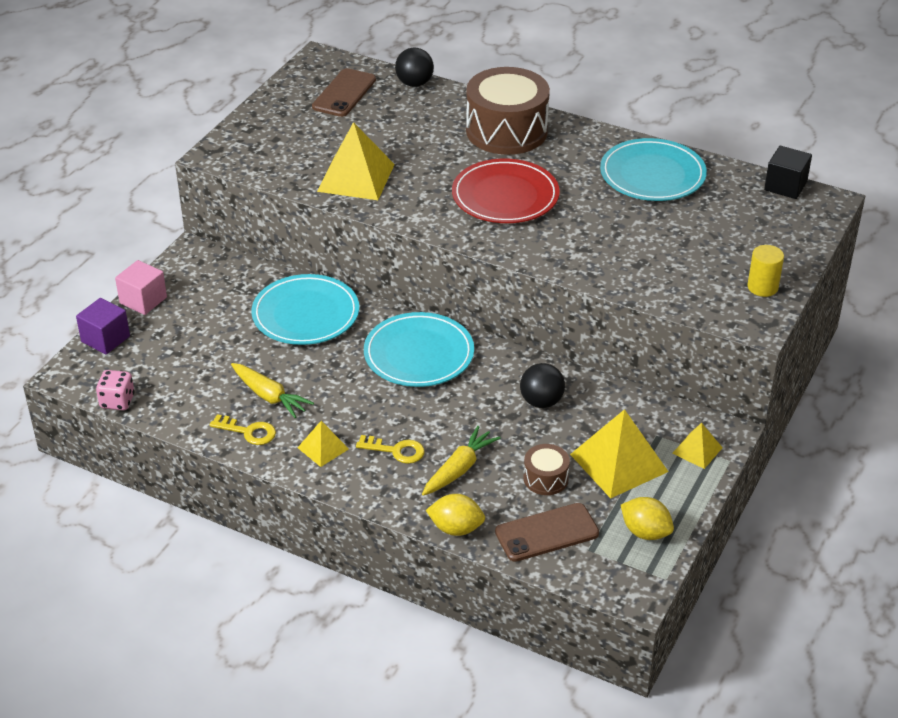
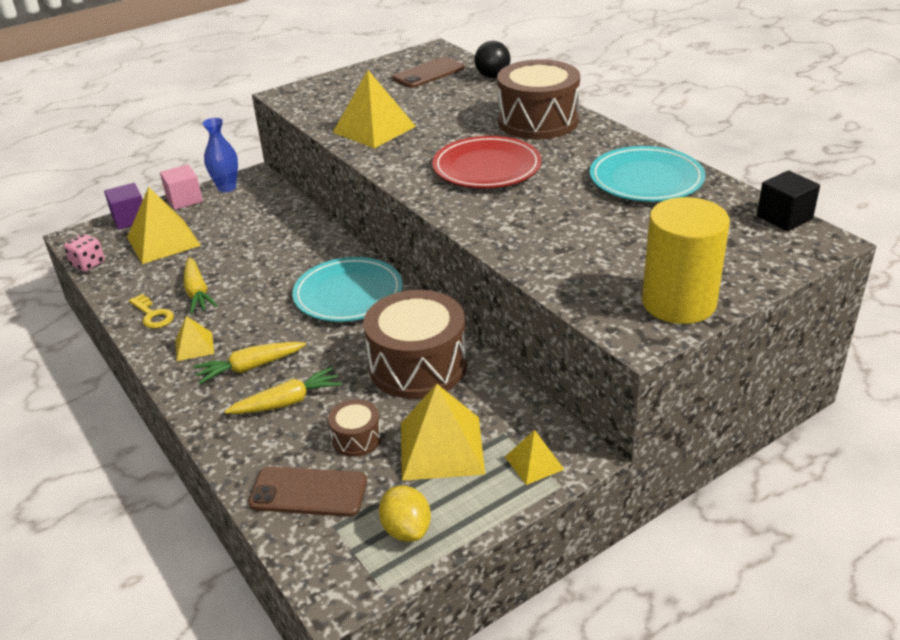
camera: 30 degrees right, 5 degrees down
(172, 353) = (163, 241): none -> yellow pyramid
(176, 273) = (227, 188): none -> blue vase
(305, 314) = (289, 239): turquoise plate -> none
(395, 450) = (250, 368): yellow key -> yellow carrot
(456, 528) = (231, 456): yellow lemon -> none
(541, 402) = (418, 366): black ball -> brown drum
(762, 287) = (678, 303): yellow cylinder -> yellow cylinder, size x1.98

